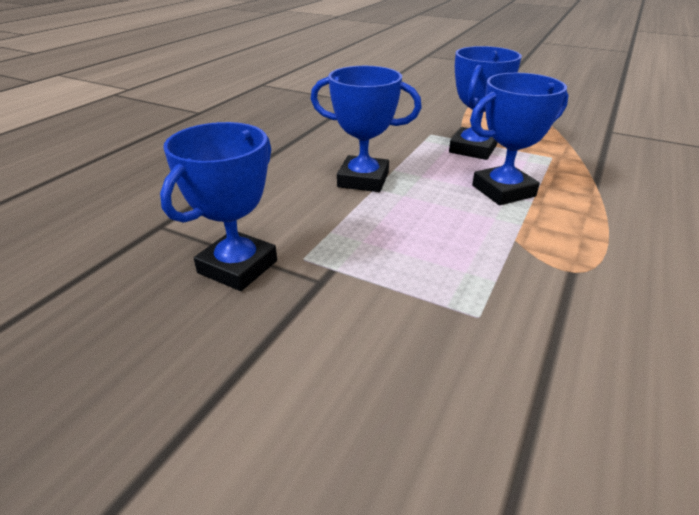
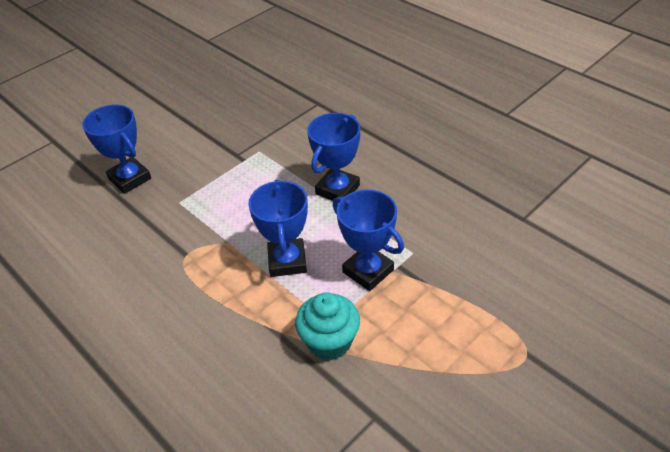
camera: 110 degrees right, 10 degrees up
(237, 267) = (264, 129): blue trophy -> blue trophy (130, 179)
(571, 154) = (329, 341): none -> turquoise cupcake

